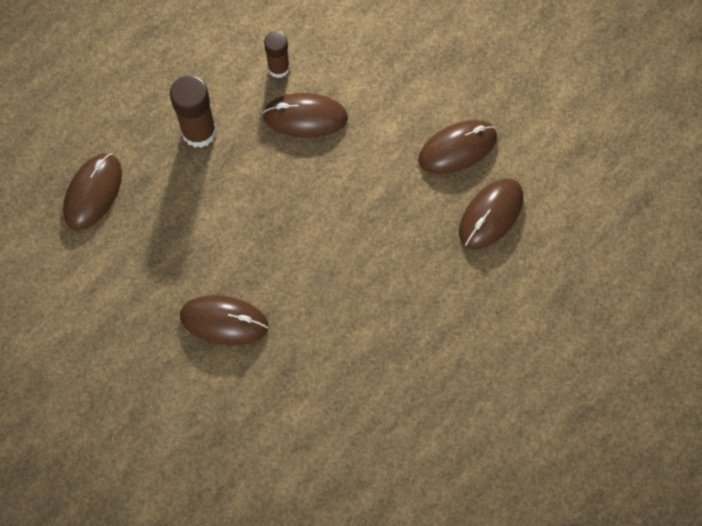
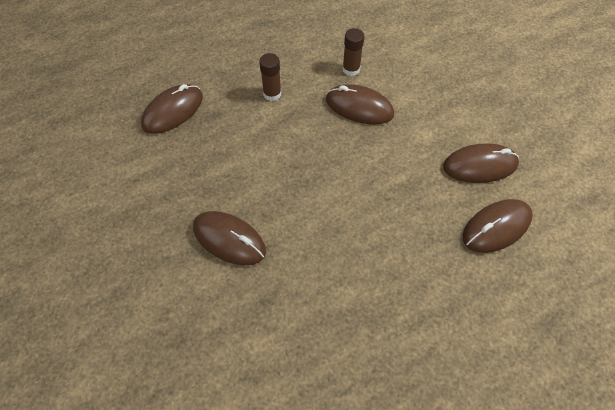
camera: 20 degrees right, 10 degrees down
(199, 132) = (272, 94): brown glue stick -> brown glue stick, size x0.64

